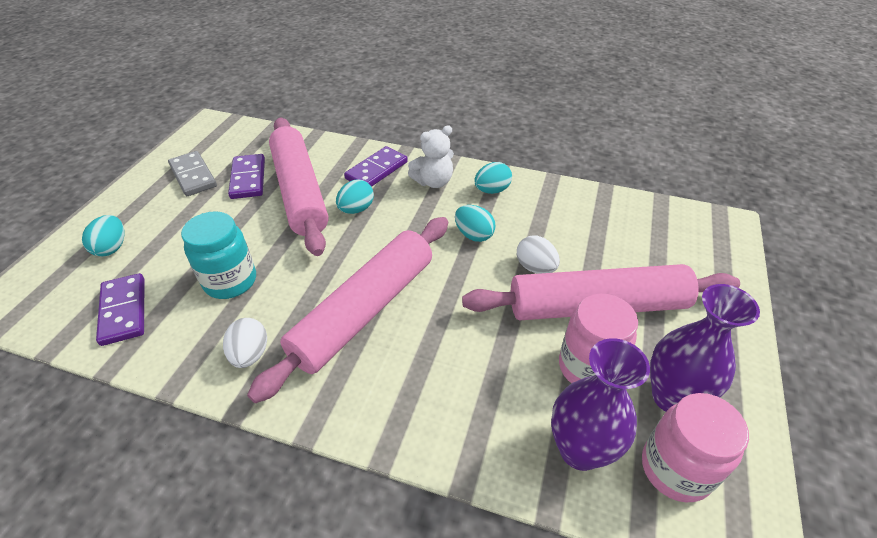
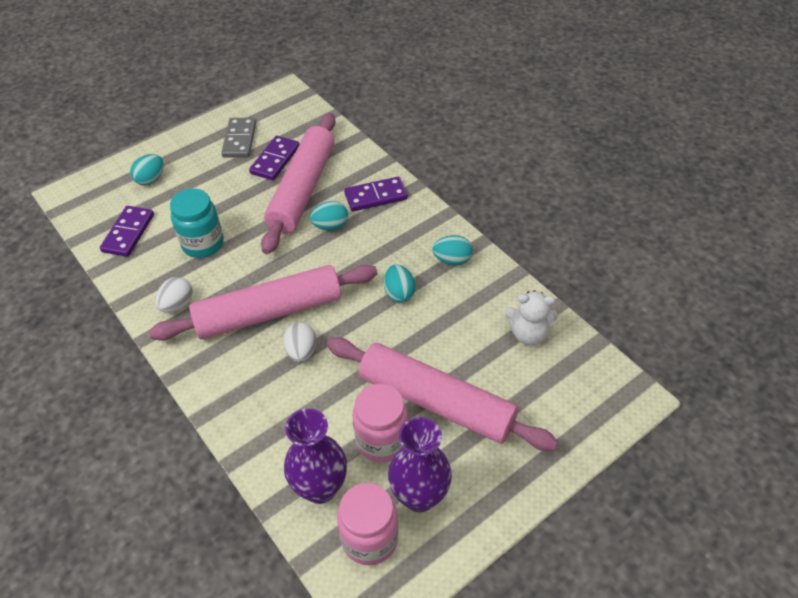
camera: 35 degrees right, 5 degrees up
(433, 182) = (411, 228): white teddy bear -> white teddy bear (528, 333)
(535, 267) = (420, 345): white egg -> white egg (301, 351)

